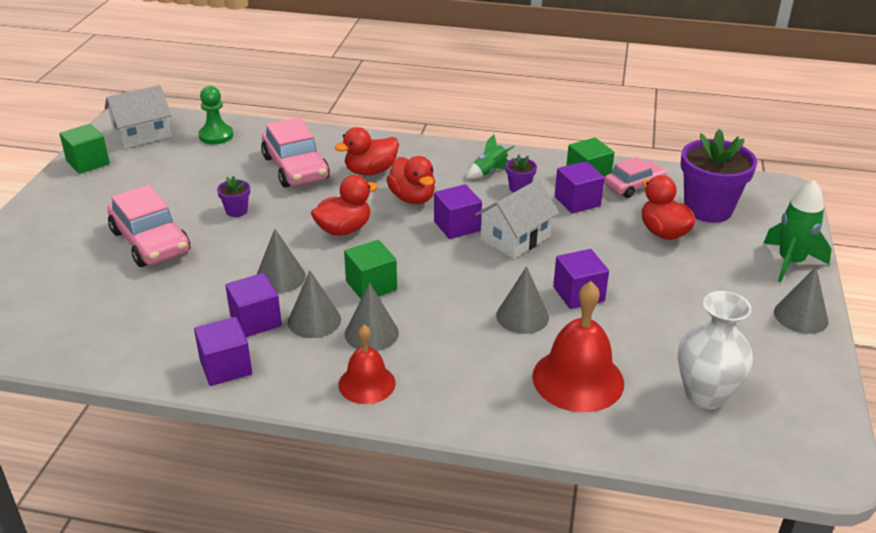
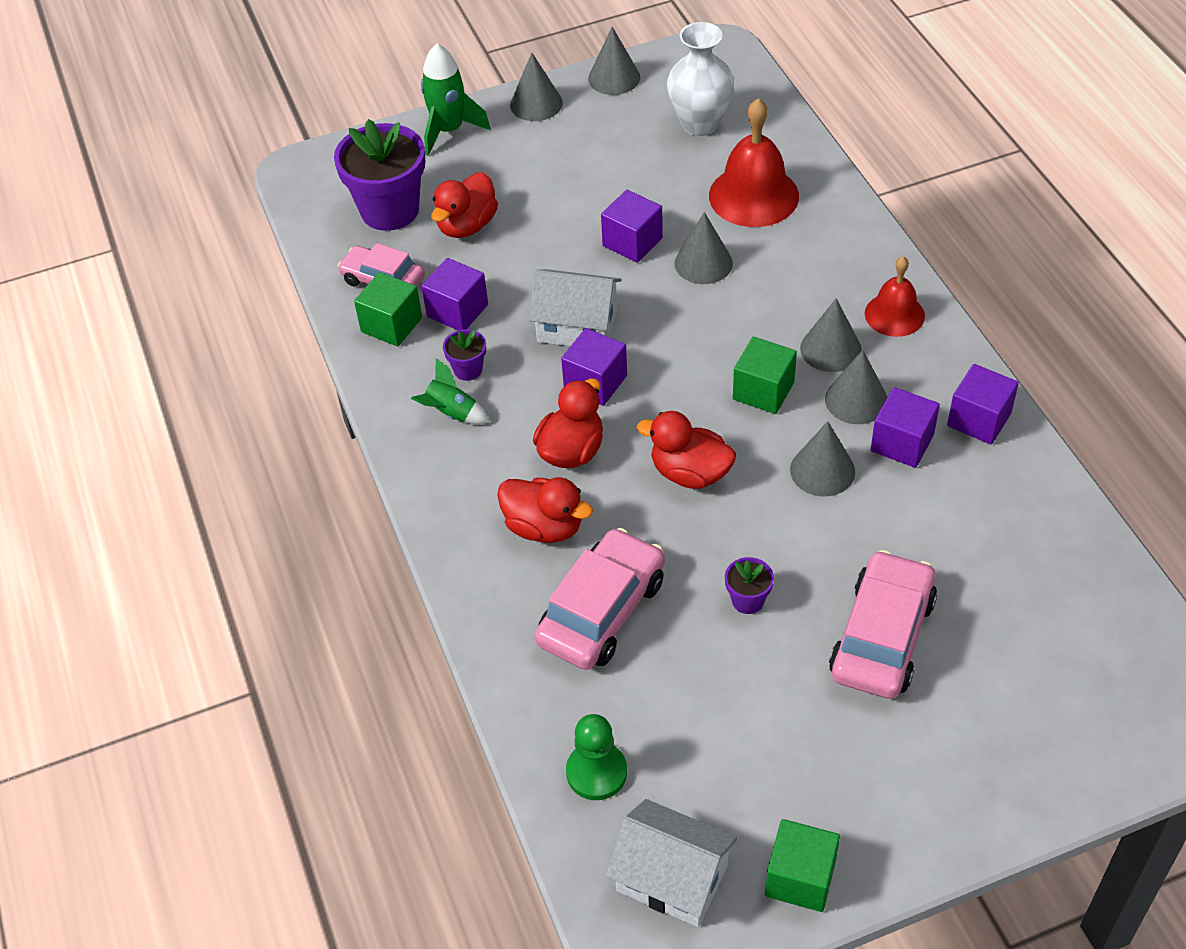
camera: 120 degrees left, 15 degrees up
(814, 374) = (614, 78): none -> grey cone

